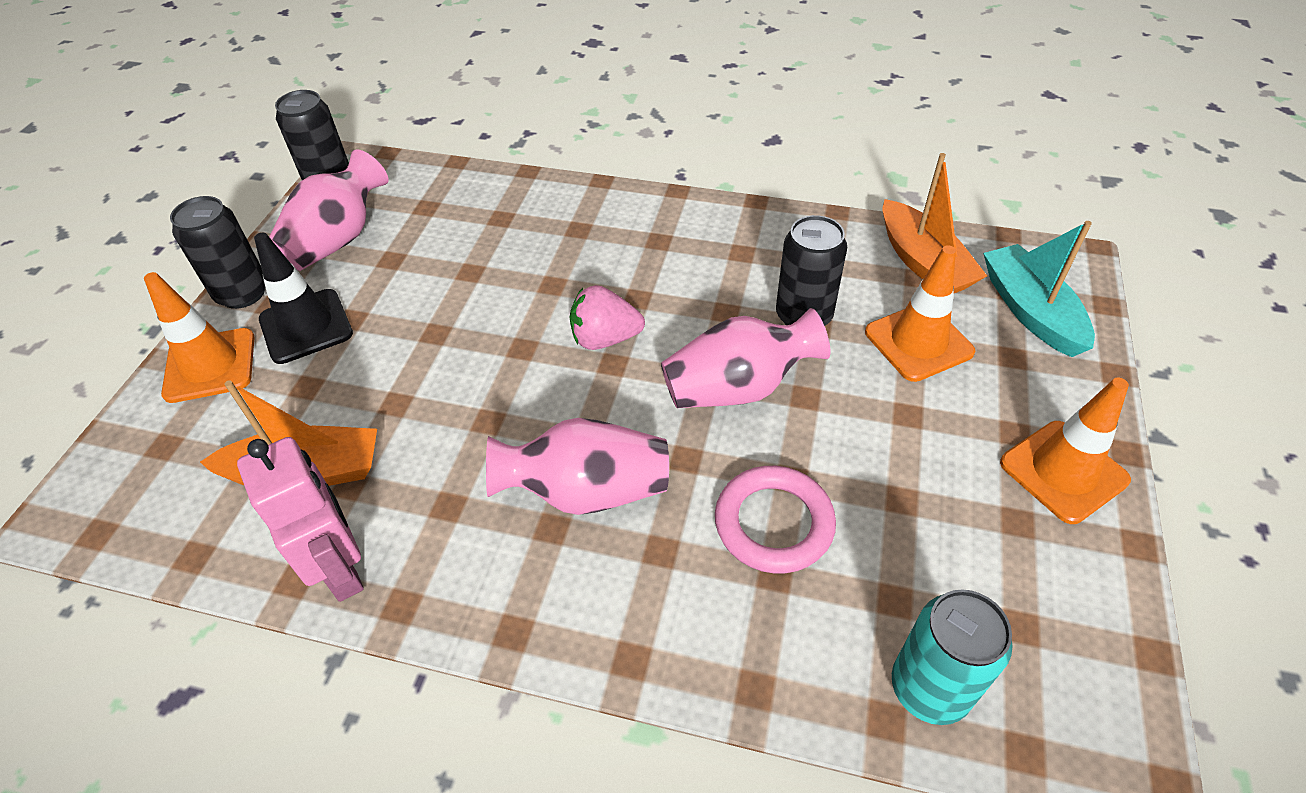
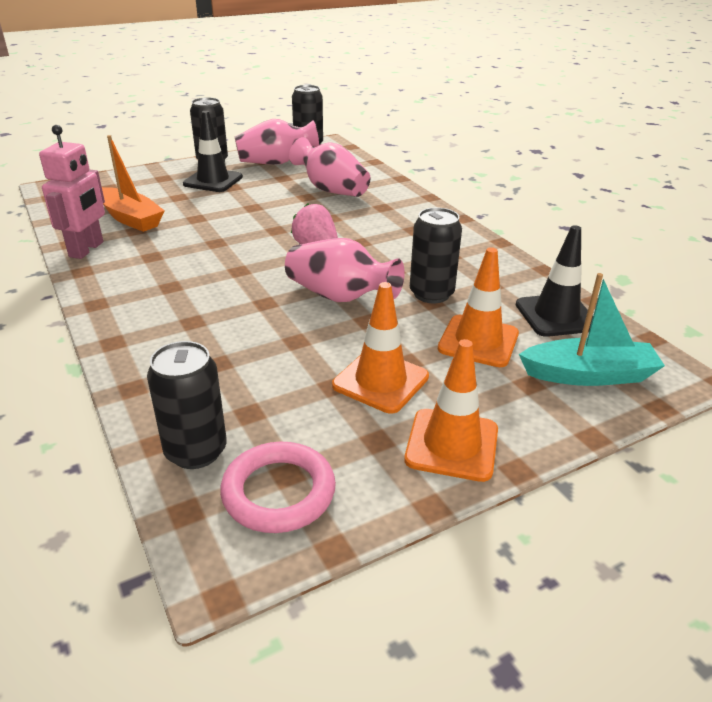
camera: 45 degrees right, 15 degrees down
(210, 365) = (163, 174): orange traffic cone -> orange traffic cone (380, 381)
(586, 491) = (205, 285): pink vase -> pink vase (331, 190)
(774, 523) = (254, 348): pink ring -> pink ring (278, 492)
(923, 262) = (556, 315): orange boat -> black traffic cone
(929, 688) = (196, 451): turquoise can -> black can
(1030, 311) = (588, 375): turquoise boat -> turquoise boat turned 60 degrees clockwise

